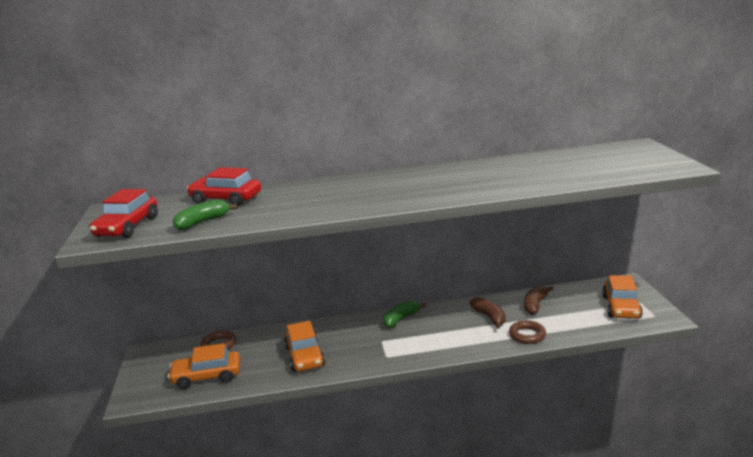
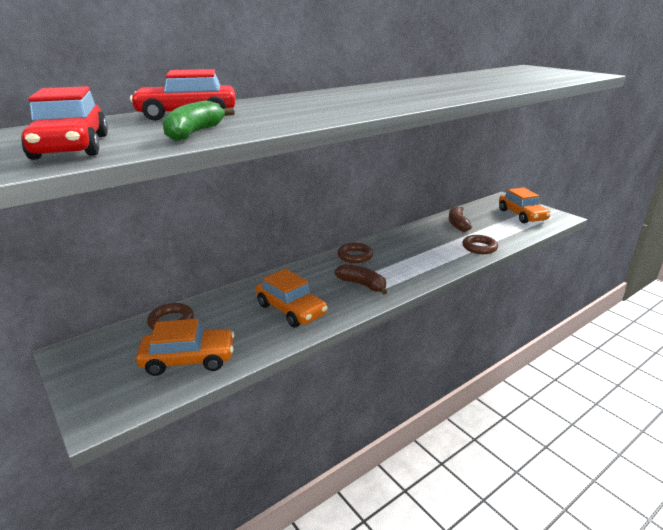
camera: 30 degrees left, 5 degrees up
(207, 377) = (188, 359): orange car -> orange car turned 150 degrees counterclockwise
(401, 319) = (355, 256): green banana -> brown ring
(489, 317) = (432, 240): brown banana -> brown banana (362, 284)

